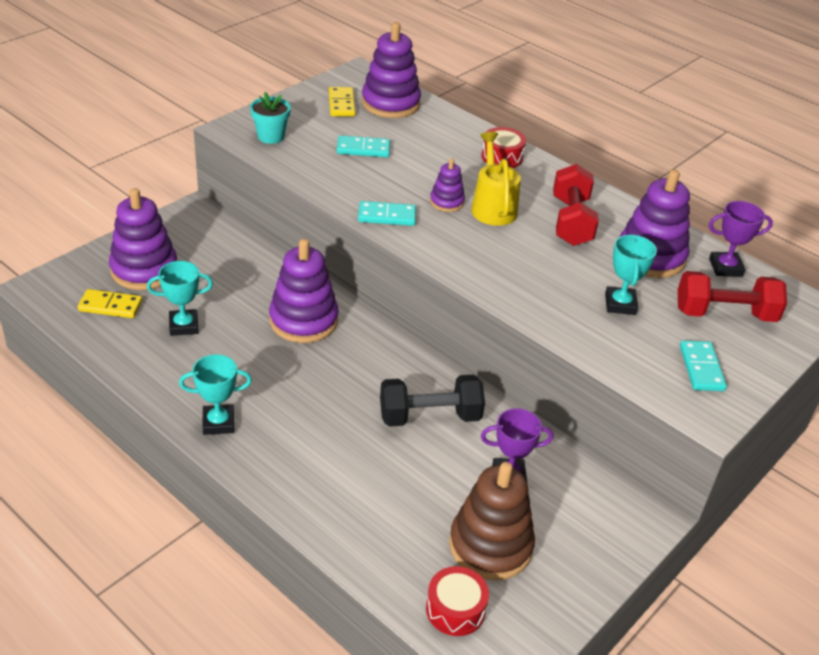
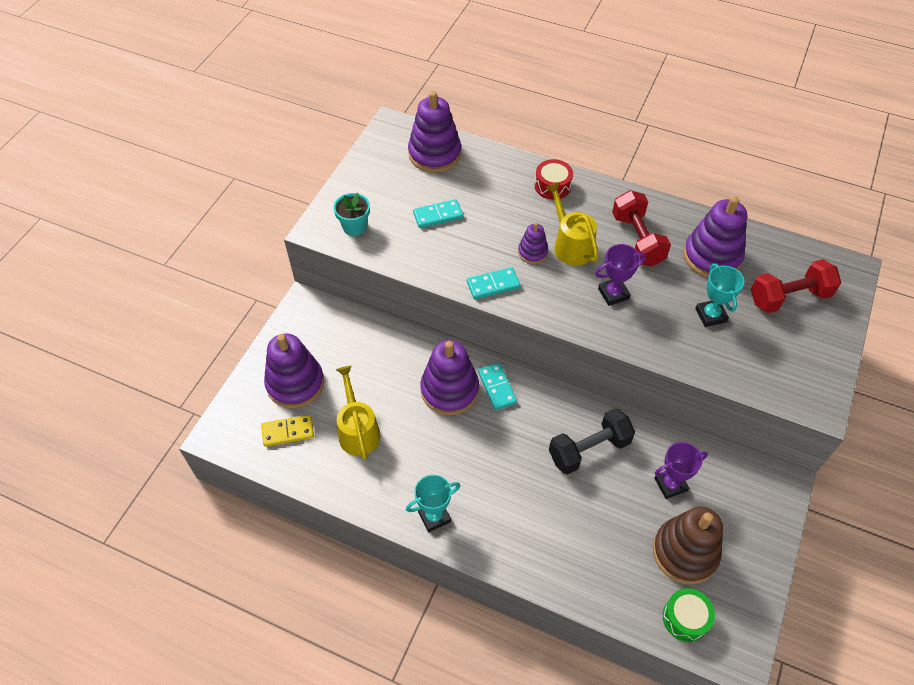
camera: 15 degrees left, 15 degrees up
(184, 326) = (358, 430): turquoise trophy -> yellow watering can
(342, 104) = (394, 168): yellow domino -> none
(455, 609) = (685, 618): red drum -> green drum
(701, 368) = (794, 359): turquoise domino -> turquoise domino (497, 387)
(725, 267) = (770, 248): purple trophy -> purple trophy (613, 294)

